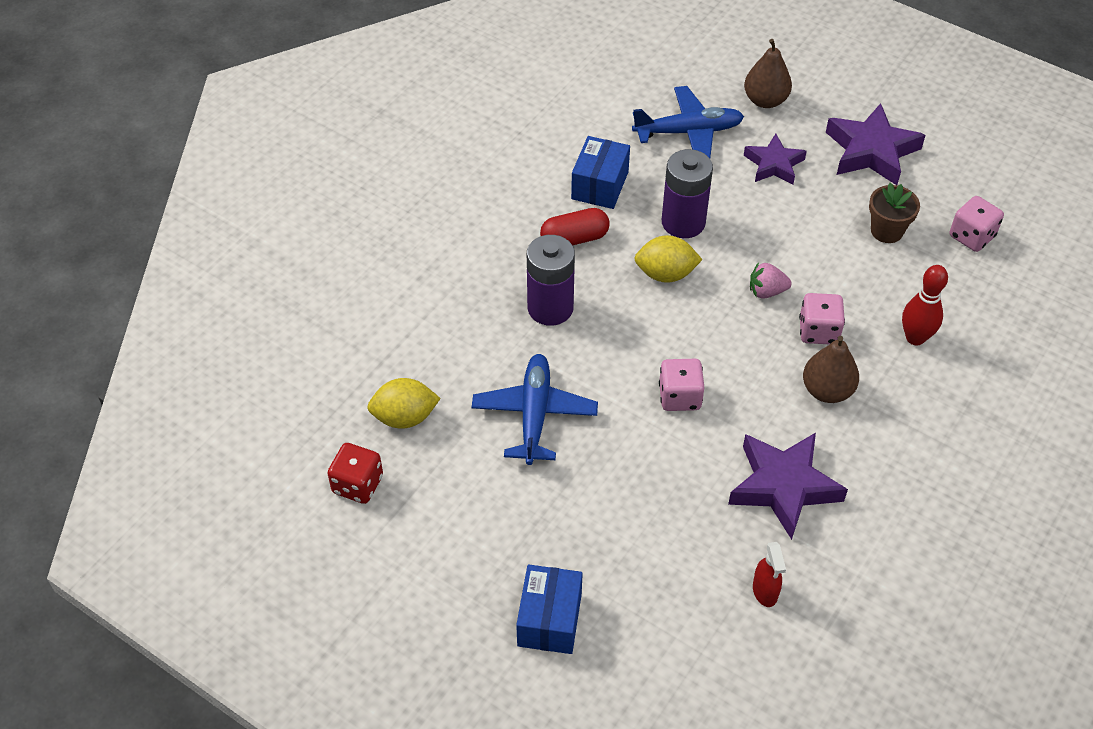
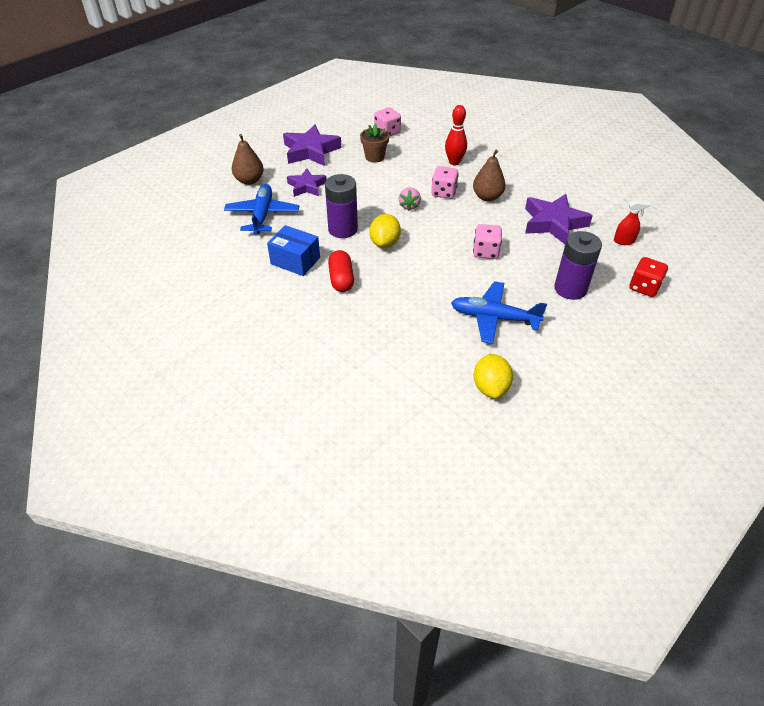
camera: 80 degrees left, 5 degrees down
(357, 484) = (551, 421): red dice -> red dice (644, 287)
(549, 620) = (654, 330): blue box -> none
(550, 308) = (402, 299): purple battery -> purple battery (570, 289)

